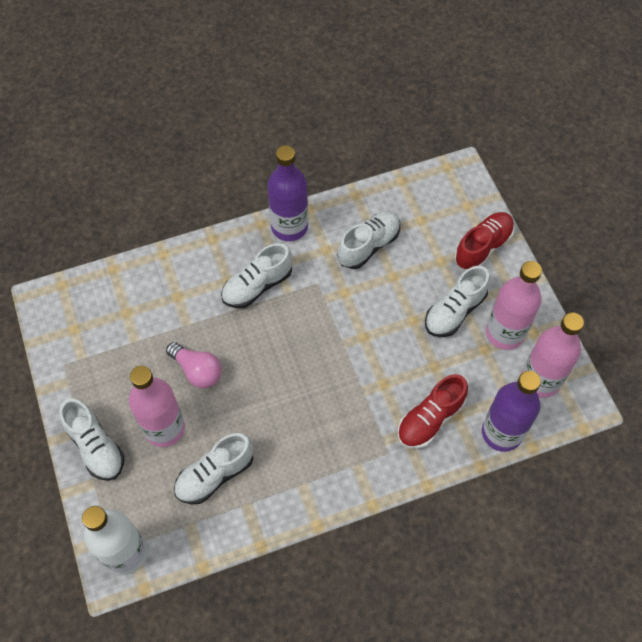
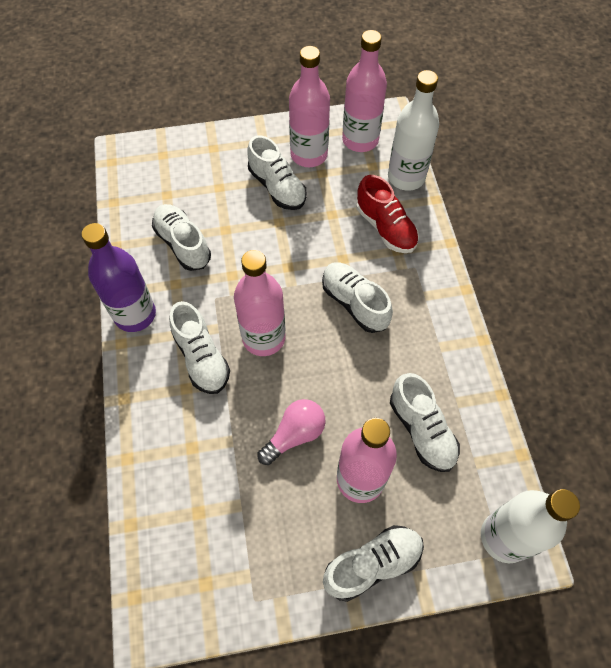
camera: 80 degrees left, 0 degrees up
(284, 330) = (264, 338): none -> pink bottle
(335, 401) = (354, 303): none -> white shoe
(483, 247) = (214, 152): red shoe -> none
(501, 433) = (406, 177): purple bottle -> white bottle

